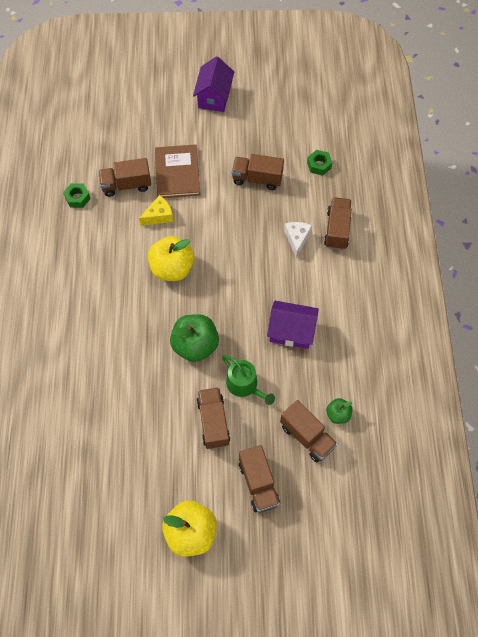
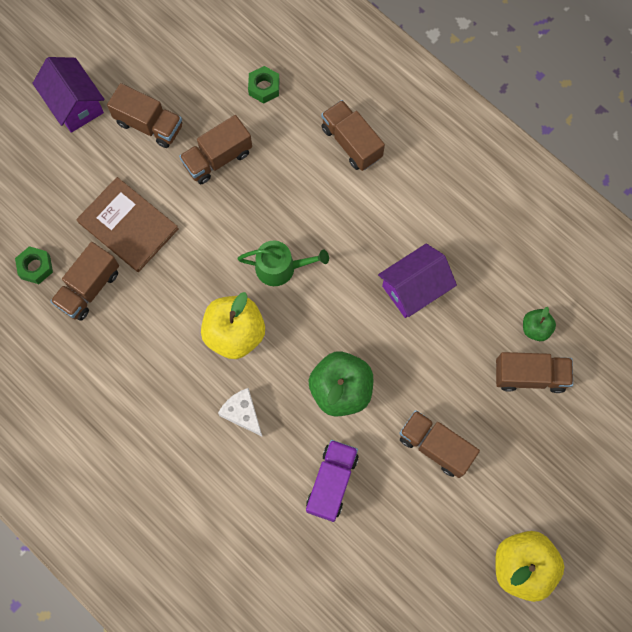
camera: 45 degrees left, 10 degrees up
(77, 198) = (52, 350): green nut -> green nut (36, 267)
(139, 387) = (332, 482): none -> purple truck
(159, 216) = (160, 290): yellow cheese -> none
(245, 385) = (426, 382): green watering can -> green watering can (280, 267)
(258, 483) = (533, 462): brown truck -> brown truck (149, 125)
(297, 239) = (323, 188): white cheese -> white cheese (242, 413)

